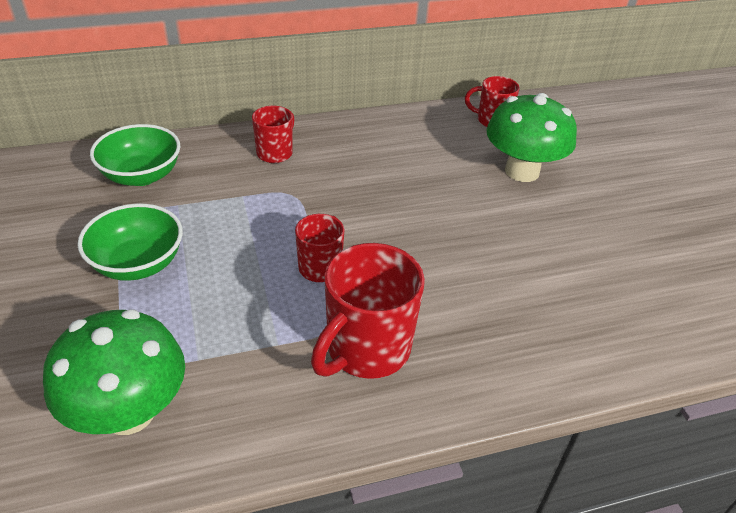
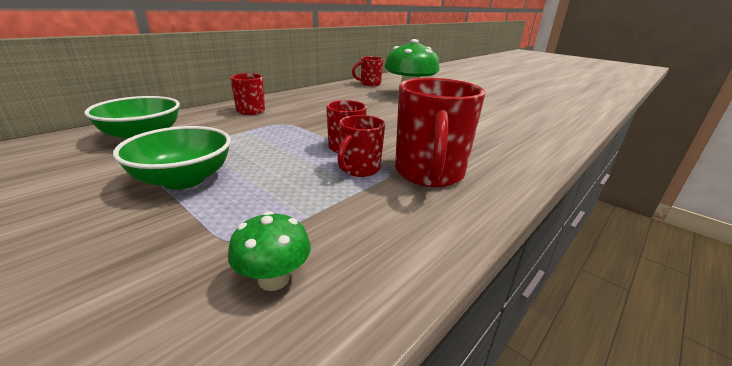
camera: 30 degrees left, 15 degrees down
(129, 412) = (273, 279): green mushroom -> green mushroom, size x0.48
(300, 312) = (359, 169): none -> red mug

